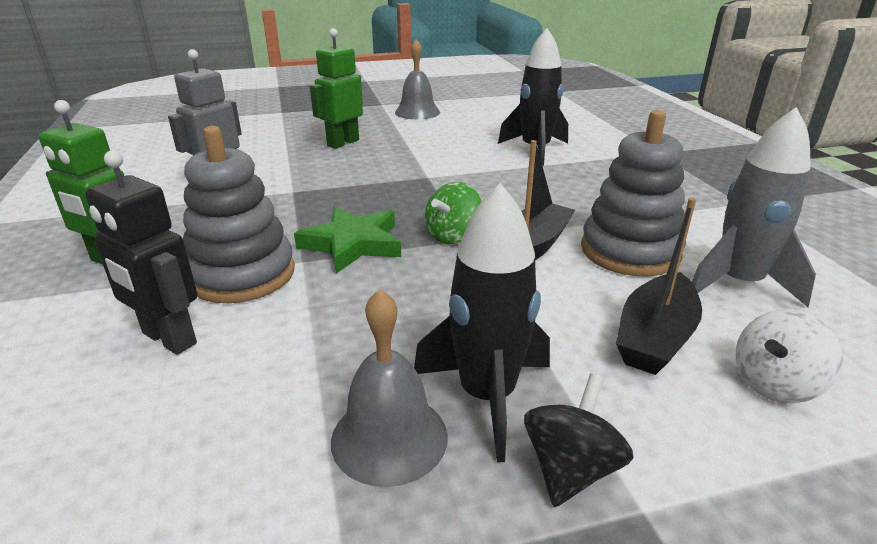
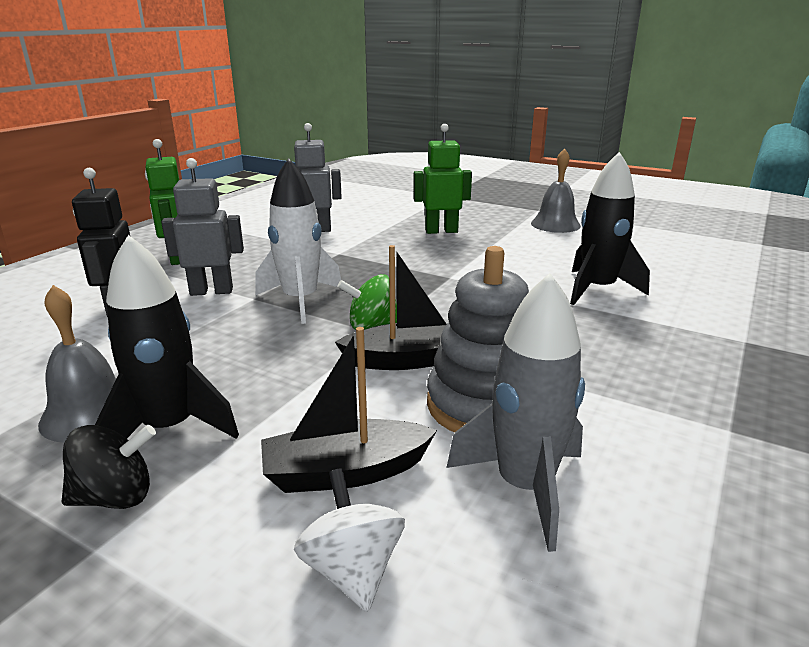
camera: 45 degrees right, 5 degrees down
(242, 274) = (211, 291): grey stacking toy -> grey robot
(353, 244) = (300, 301): green star -> white rocket
(774, 384) = (352, 570): white spinning top -> white spinning top turned 60 degrees clockwise

